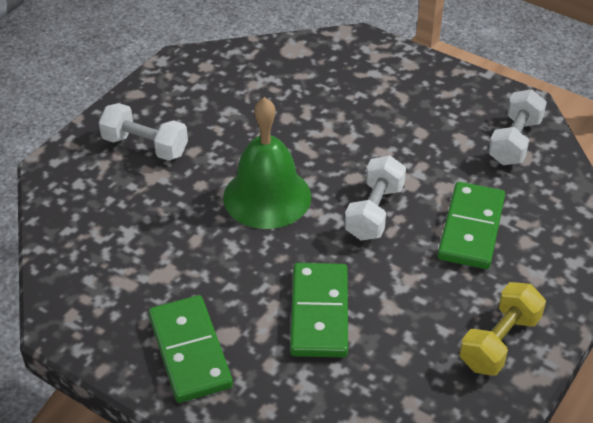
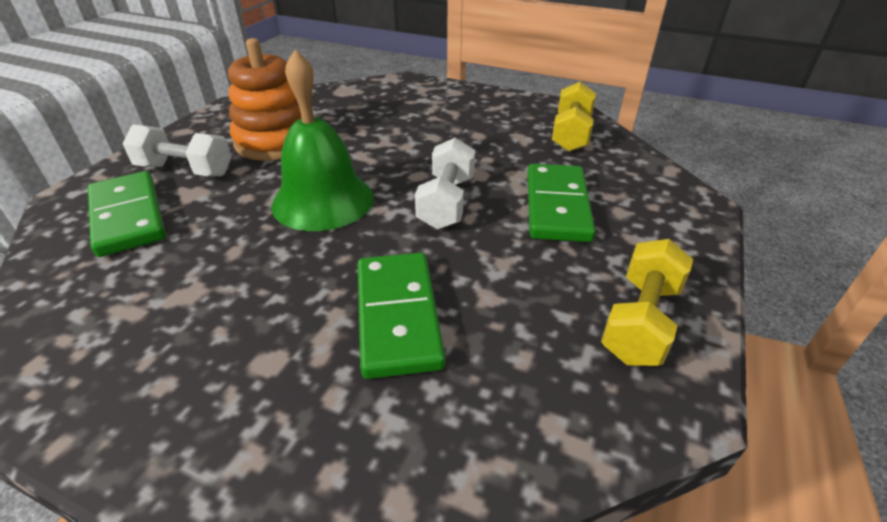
camera: 10 degrees left, 5 degrees down
(190, 351) = (210, 394): green domino -> green domino (128, 216)
(224, 118) = (276, 141): none -> orange stacking toy
(514, 142) = (571, 134): white dumbbell -> yellow dumbbell

